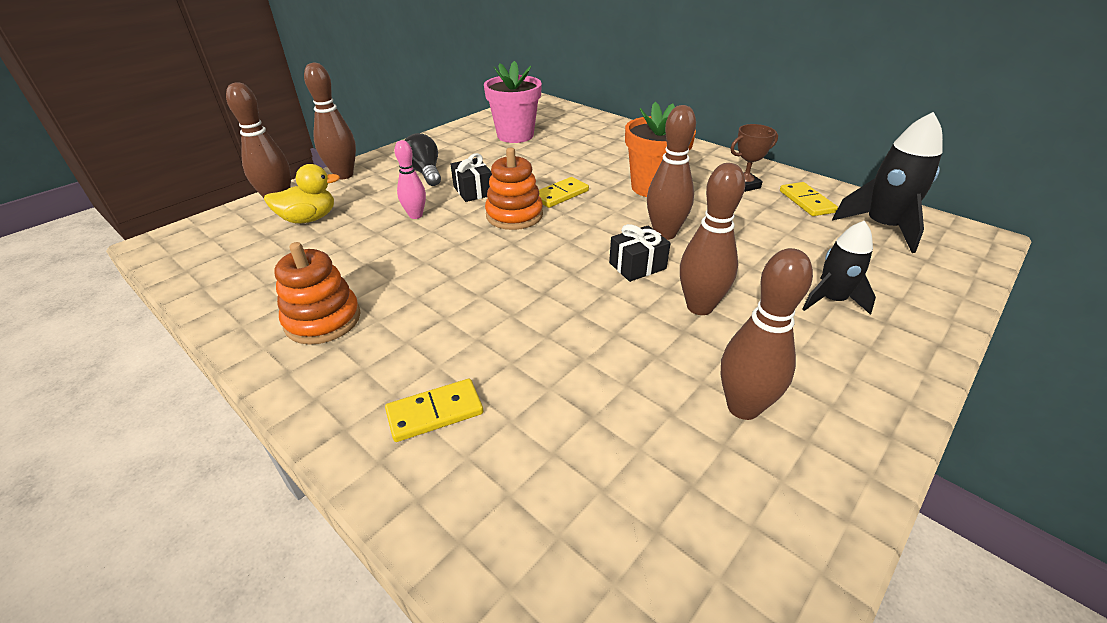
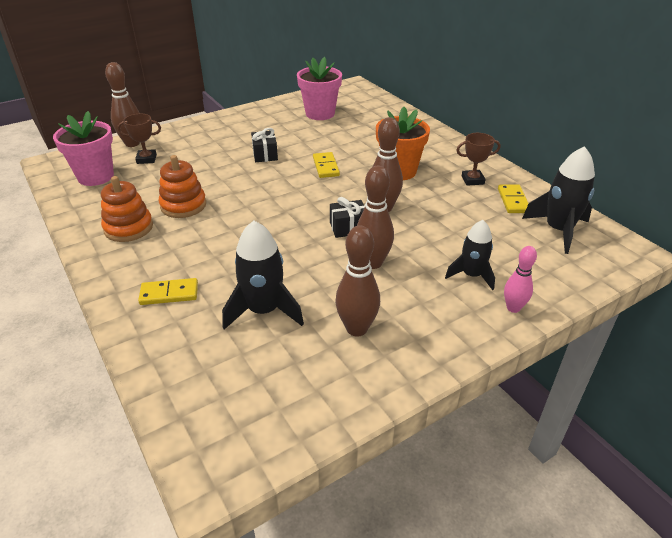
camera: 15 degrees right, 0 degrees up
(240, 253) = (95, 176): none -> pink flower pot
(309, 219) = (146, 159): yellow duck -> brown trophy
(344, 175) = (182, 129): brown bowling pin -> none
(415, 215) = (216, 167): pink bowling pin -> pink bowling pin (513, 308)
(425, 172) = (238, 135): black light bulb -> none
(514, 215) = (284, 177): orange stacking toy -> orange stacking toy (183, 205)
(560, 195) = (325, 167): yellow domino -> yellow domino turned 75 degrees counterclockwise
(595, 408) = (264, 310): none -> black rocket

